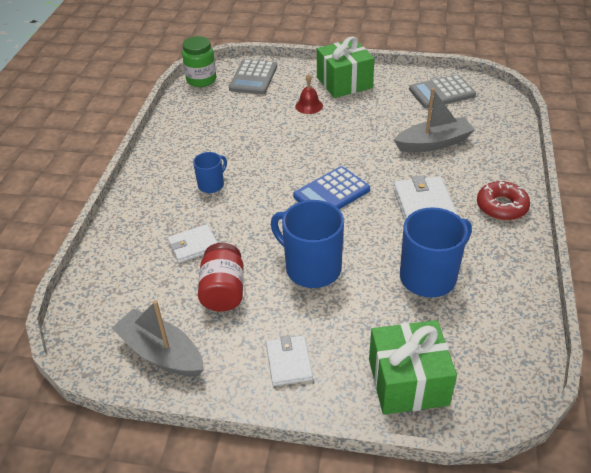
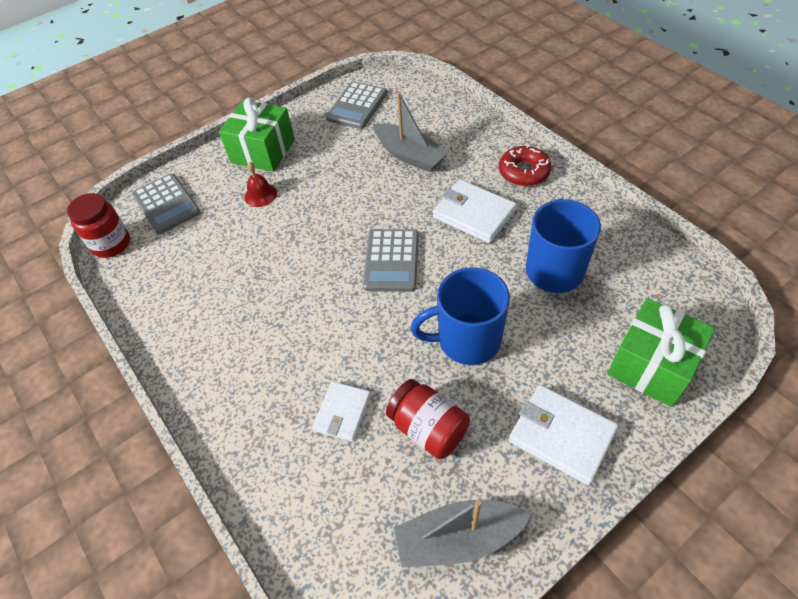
camera: 45 degrees left, 10 degrees up
(201, 80) = (111, 244): green jar -> red jar
(211, 185) = (275, 340): blue mug -> none
(289, 362) = (561, 435): white wallet -> white wallet, size x1.54
(331, 193) = (391, 260): blue calculator -> grey calculator
(433, 143) = (409, 155): grey boat -> grey boat turned 105 degrees clockwise

